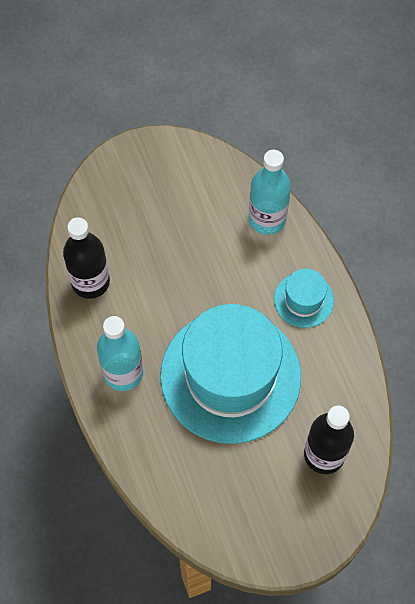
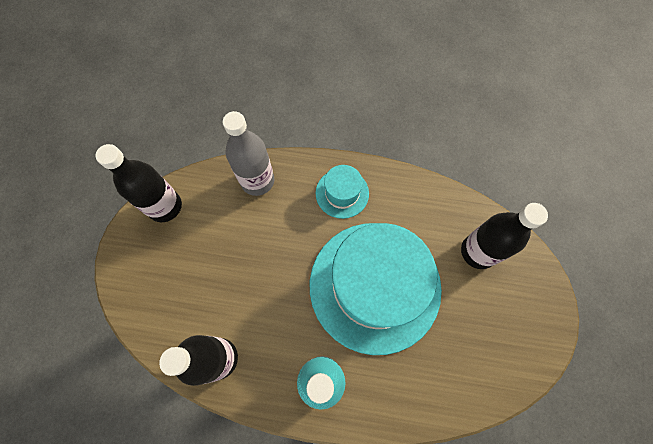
camera: 60 degrees left, 5 degrees up
(192, 159) = (165, 206): none -> black bottle
(267, 219) = (257, 181): turquoise bottle -> grey bottle

